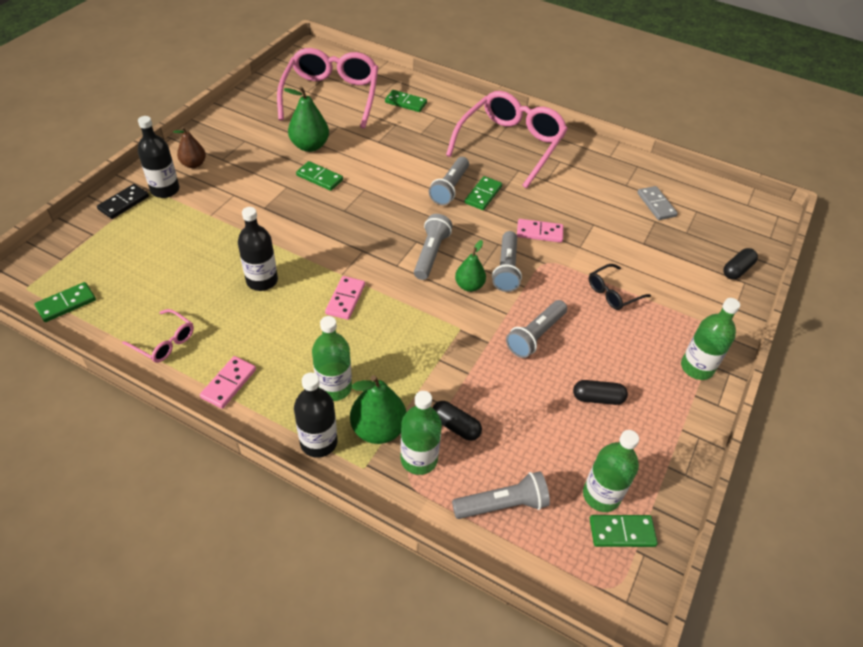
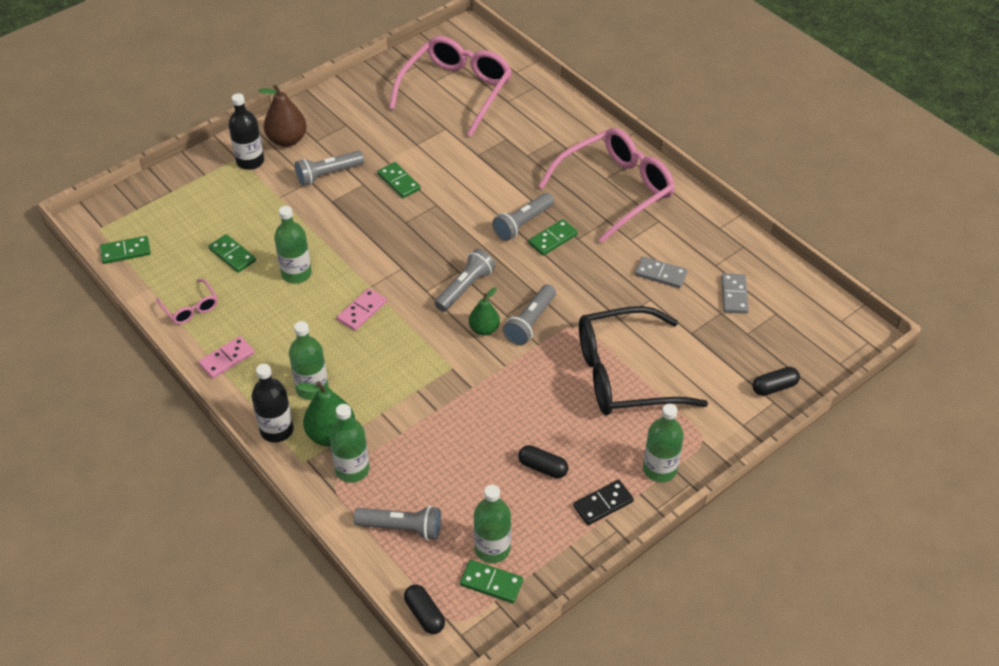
camera: 25 degrees right, 0 degrees up
(124, 203) = (209, 166): black domino -> black domino (603, 504)
(193, 164) = (287, 140): brown pear -> brown pear, size x1.54
(262, 281) = (296, 273): black bottle -> green bottle
(310, 146) = (406, 145): green pear -> none
(405, 103) = (530, 116): green domino -> green domino (232, 255)
(455, 426) = (398, 452): black capsule -> black capsule (425, 614)
(535, 335) = (519, 394): grey flashlight -> grey flashlight (328, 174)
(539, 232) = (587, 293): pink domino -> none
(588, 202) = (660, 274): none -> grey domino
(612, 293) = (623, 375): black glasses -> black glasses, size x2.25

